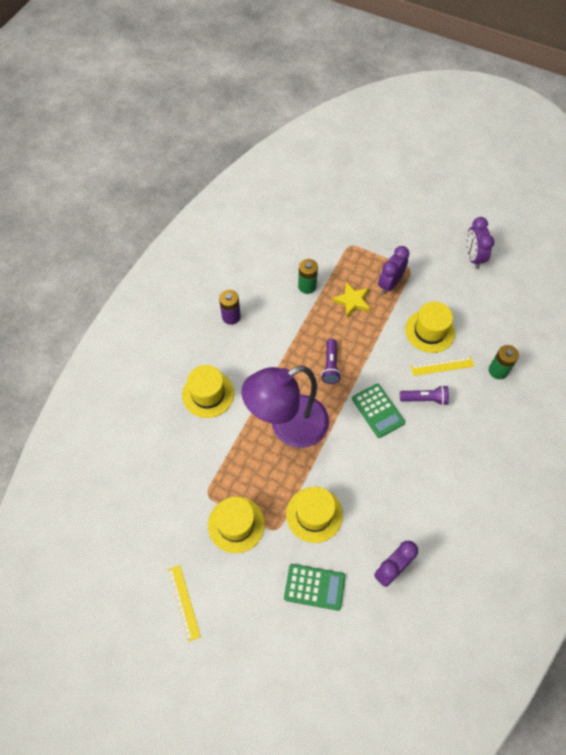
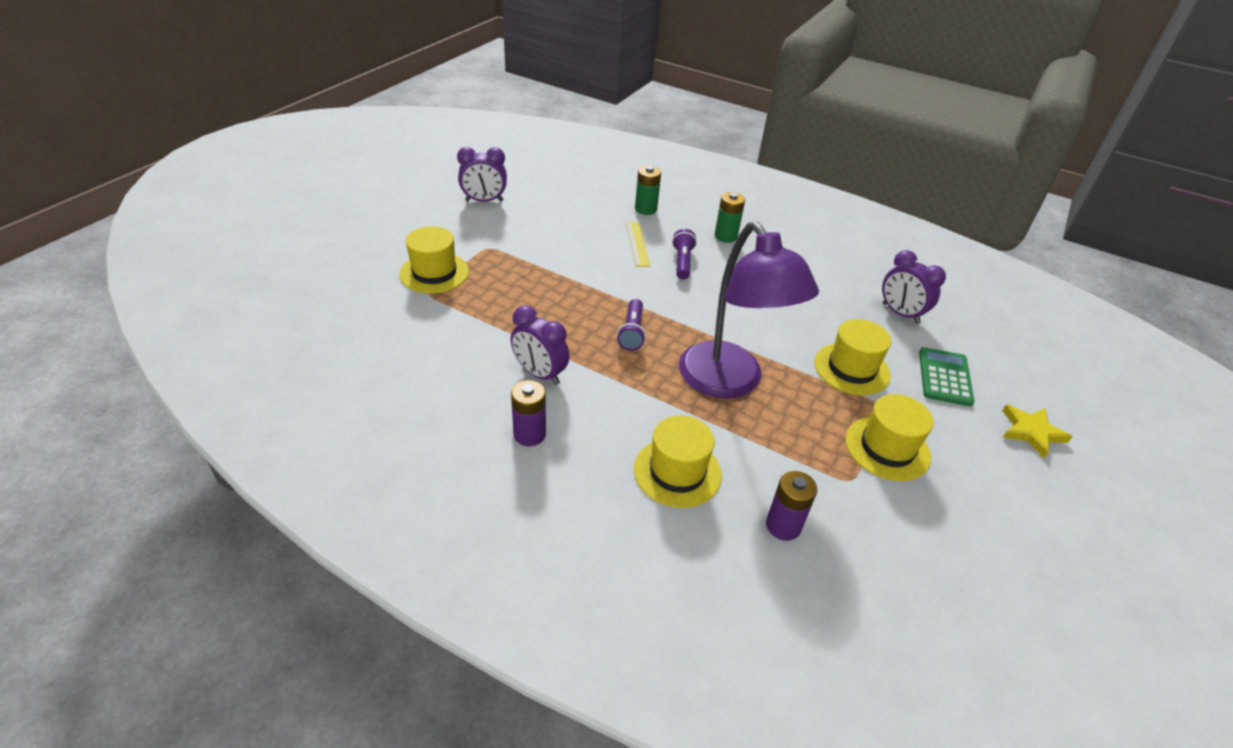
camera: 90 degrees left, 20 degrees down
(171, 450) = (783, 526): none -> purple battery
(184, 602) = (1020, 514): yellow ruler -> none
(307, 286) = (491, 342): green battery -> green battery (726, 236)
(330, 366) = (632, 332): purple flashlight -> purple flashlight turned 90 degrees clockwise
(352, 301) = (527, 302): yellow star -> yellow star (1031, 432)
(378, 410) = (699, 299): green calculator -> none
(390, 284) = (507, 267): purple clock -> purple clock (540, 374)
(430, 331) = (587, 246): yellow hat -> yellow hat (434, 273)

